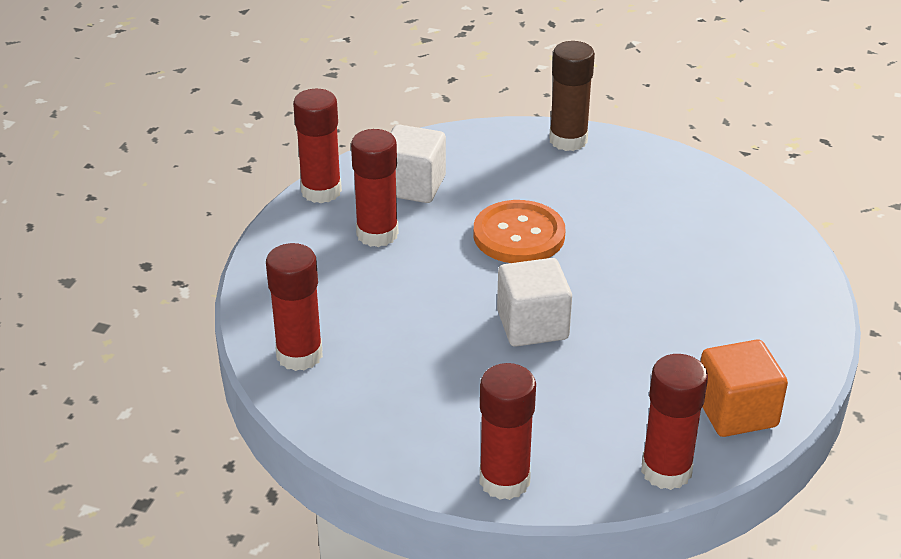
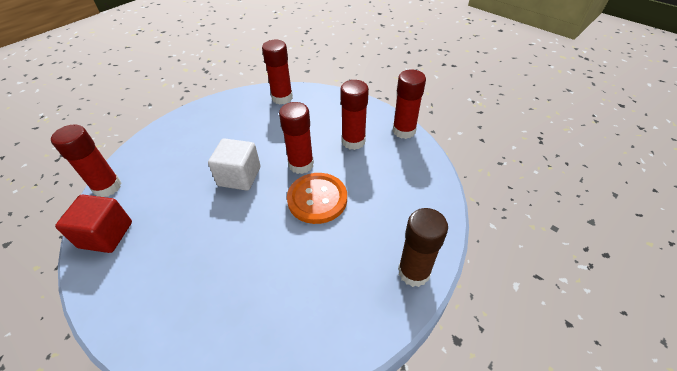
camera: 115 degrees right, 10 degrees up
(413, 186) = (392, 167): white cube -> none
(504, 480) = (160, 134): red glue stick -> red glue stick (301, 164)
(736, 411) = (106, 235): orange cube -> red cube

